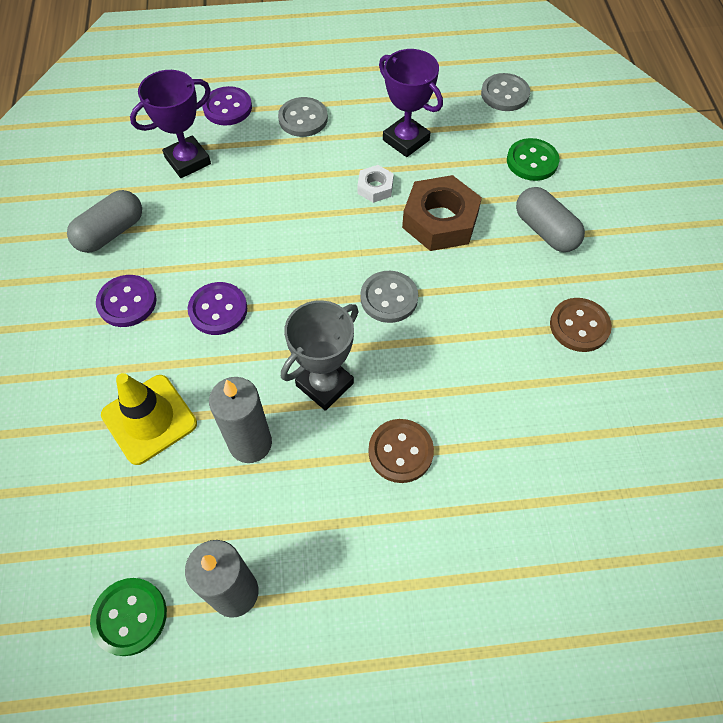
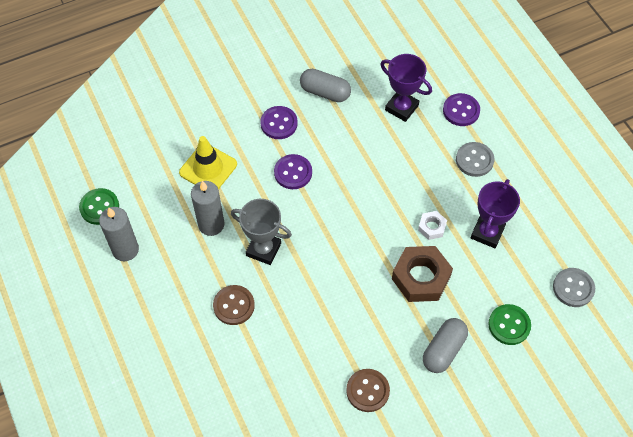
camera: 70 degrees right, 0 degrees up
(389, 298) = (341, 265): grey button -> none

